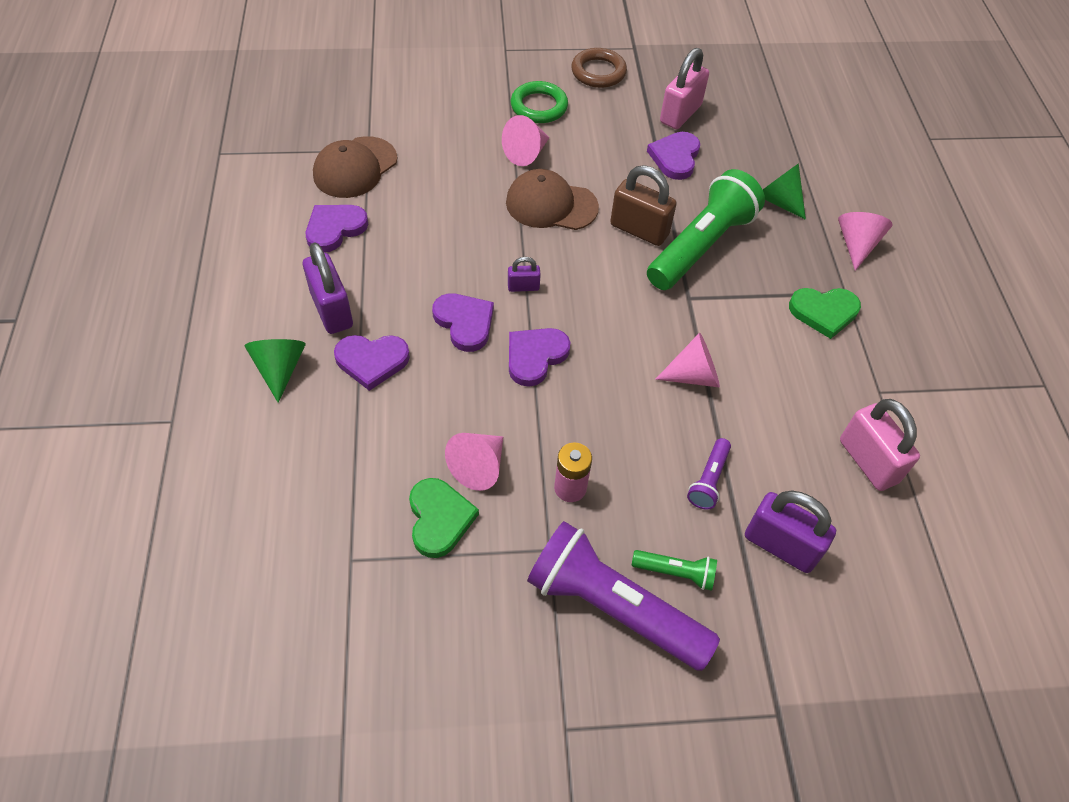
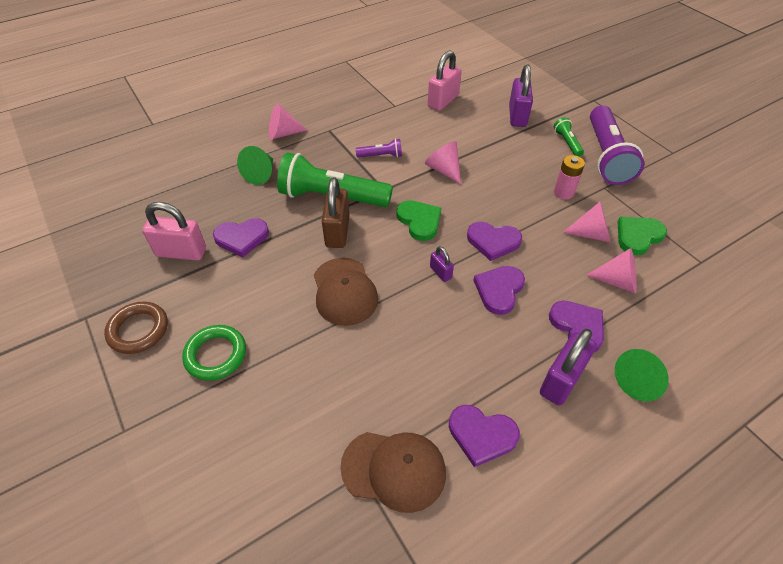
camera: 115 degrees left, 5 degrees down
(526, 153) = (290, 335): pink cone -> pink cone (617, 281)
(708, 480) = (506, 146): purple flashlight -> purple flashlight (381, 156)
(824, 312) = (352, 134): green heart -> green heart (419, 221)

